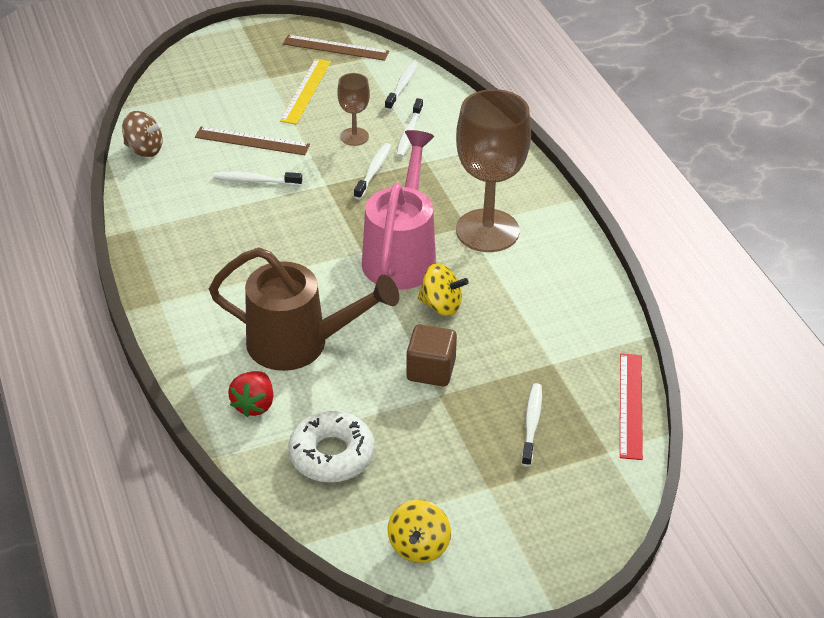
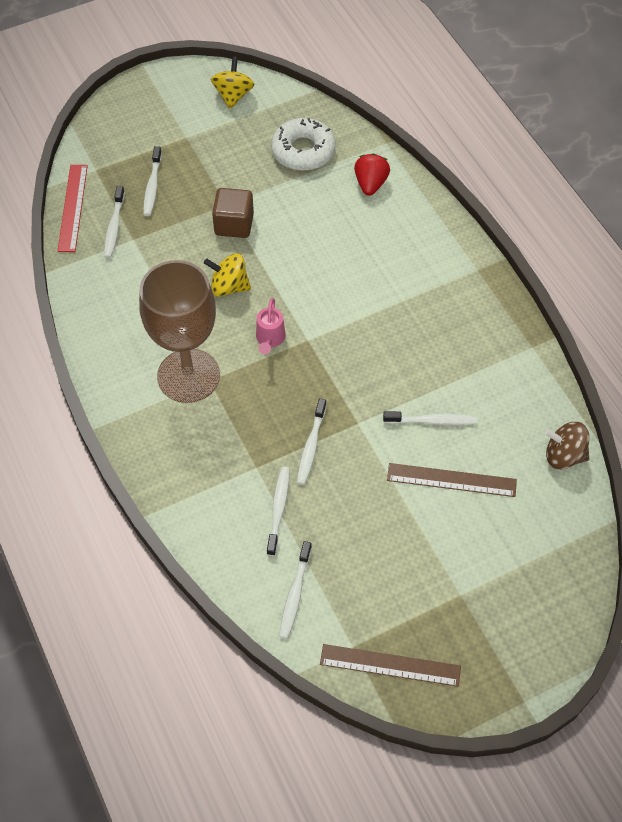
camera: 175 degrees right, 15 degrees up
(300, 344) = (346, 239): brown watering can -> none
(306, 91) = (410, 573): yellow ruler -> none
(354, 137) = (339, 498): brown goblet -> none
(402, 255) = (270, 339): pink watering can -> pink watering can, size x0.42
(576, 378) = (114, 227): none -> white toothbrush

